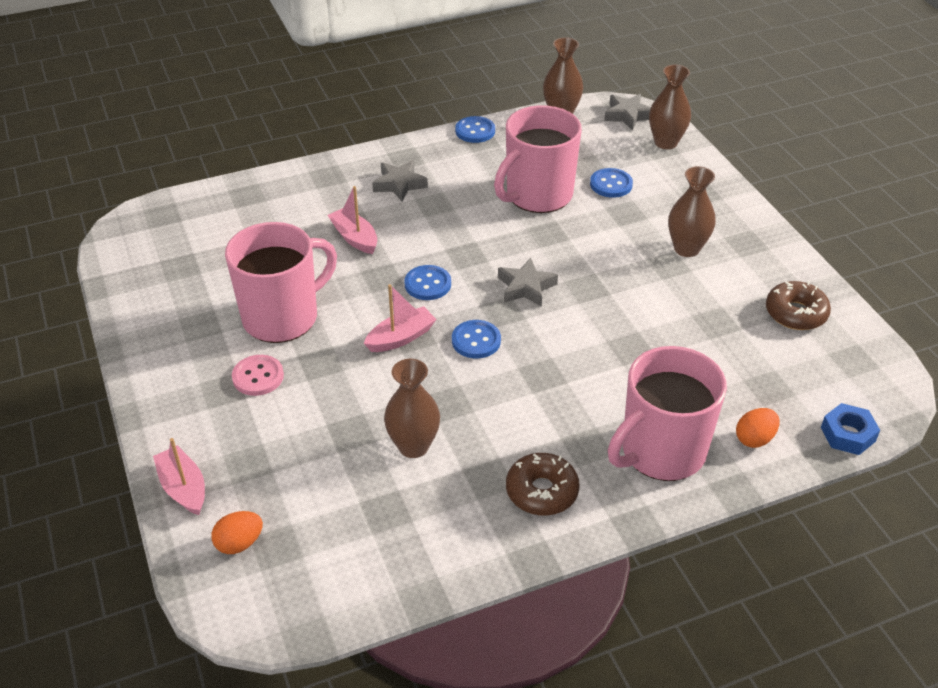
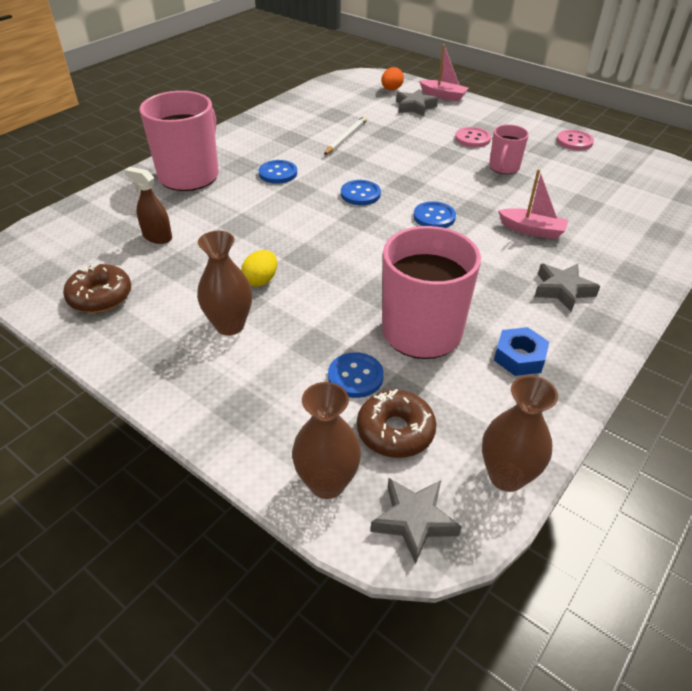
camera: 150 degrees right, 0 degrees up
(150, 323) = (574, 141): none -> pink button
(283, 317) = (503, 168): pink mug -> pink mug, size x0.52
(401, 338) = (413, 180): pink boat -> none
(413, 446) = (346, 138): brown vase -> white pencil
(475, 131) = (575, 392): blue button -> blue button (278, 173)
(526, 287) = (356, 239): grey star -> grey star (415, 107)
(542, 491) = (255, 141): brown donut -> brown donut (395, 431)
(641, 278) = (261, 280): none -> yellow egg
(727, 364) = (157, 237): none -> brown spray bottle
(754, 439) = (125, 199): orange egg -> none
(848, 434) = (52, 220): blue nut -> blue nut (519, 357)

